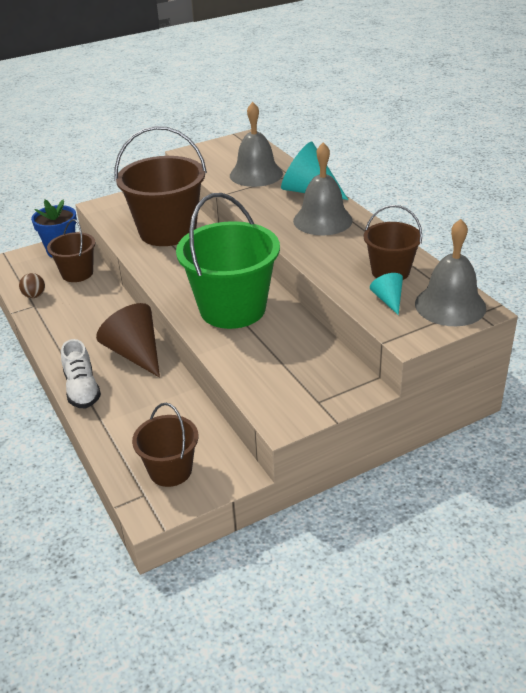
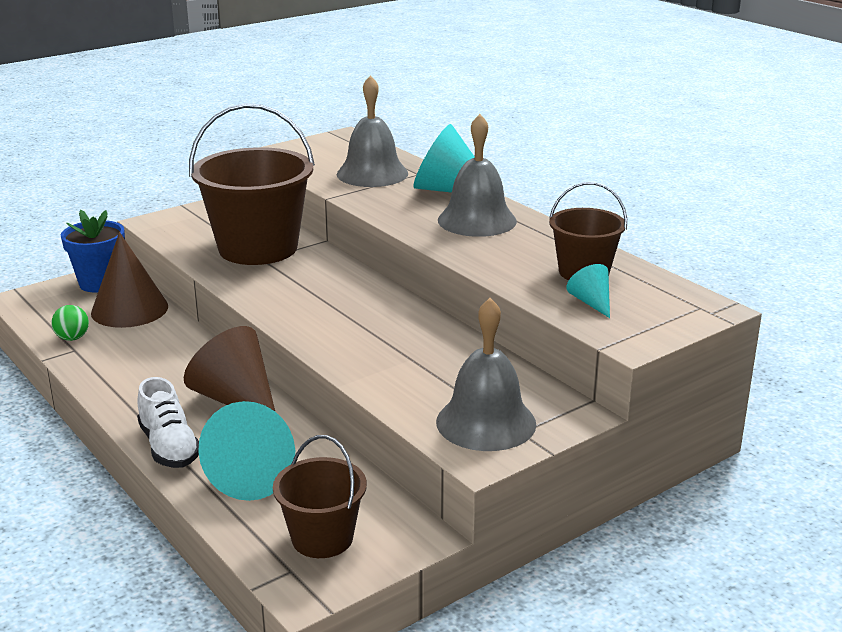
camera: 10 degrees left, 10 degrees down
(34, 296) = (72, 338): brown ball -> green ball
(77, 273) = (129, 309): brown bucket -> brown cone
(136, 415) = (256, 474): none -> turquoise cone
(232, 309) = (373, 332): green bucket -> none
(450, 305) = (673, 305): grey bell -> grey bell (486, 422)

